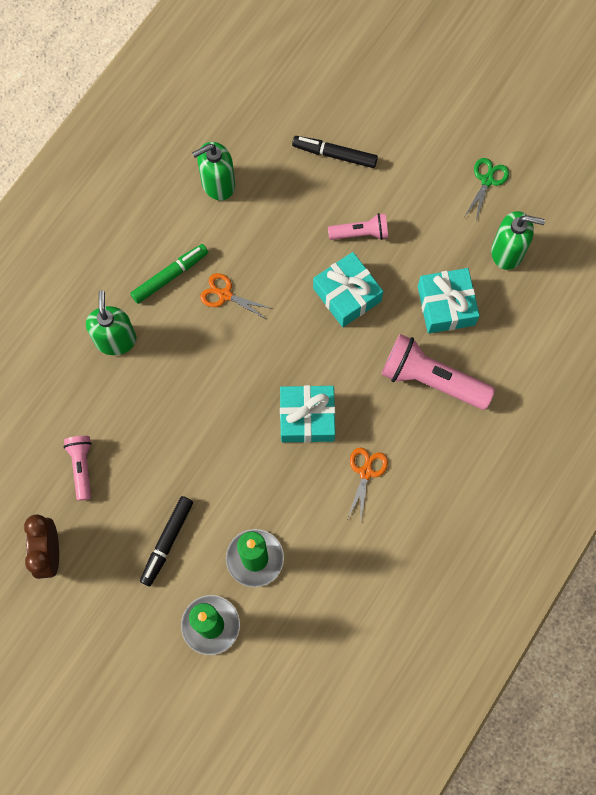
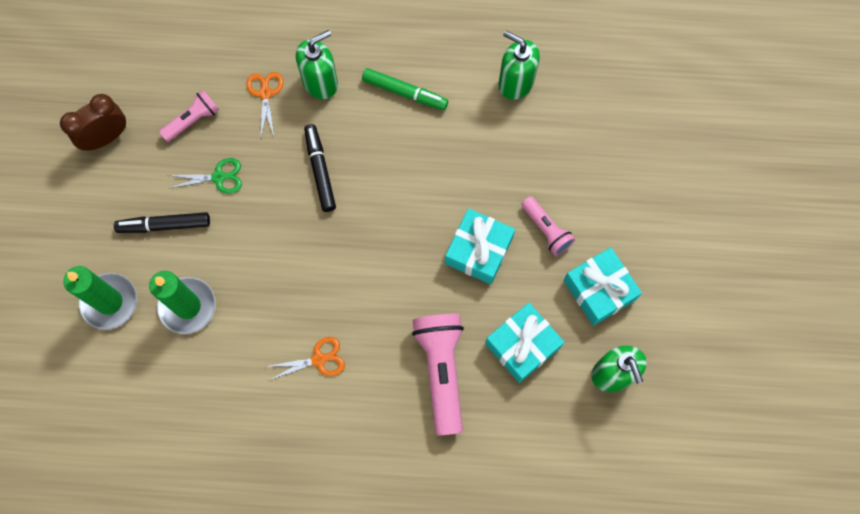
camera: 60 degrees right, 0 degrees up
(225, 295) = (415, 147): orange scissors -> orange scissors (265, 93)
(307, 418) = (341, 280): turquoise gift -> turquoise gift (599, 290)
(335, 155) = (609, 165): black marker -> black marker (320, 171)
(487, 180) = (674, 316): green scissors -> green scissors (218, 177)

